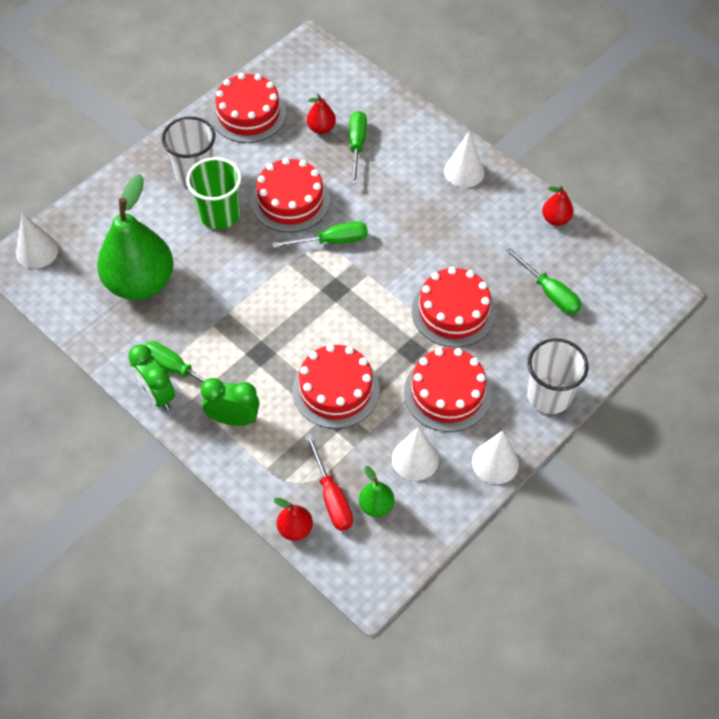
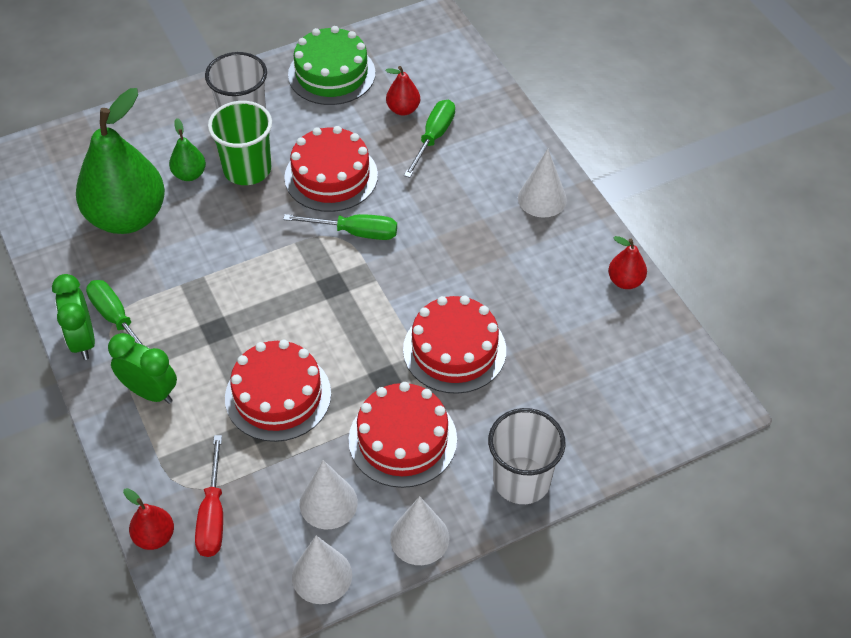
camera: 20 degrees right, 5 degrees down
(37, 251) = (40, 154): white cone -> white cone (322, 575)
(248, 114) = (331, 74): red cake -> green cake
(376, 506) = (258, 541): green pear -> green pear (189, 174)
(549, 292) = (578, 362): green screwdriver -> none

